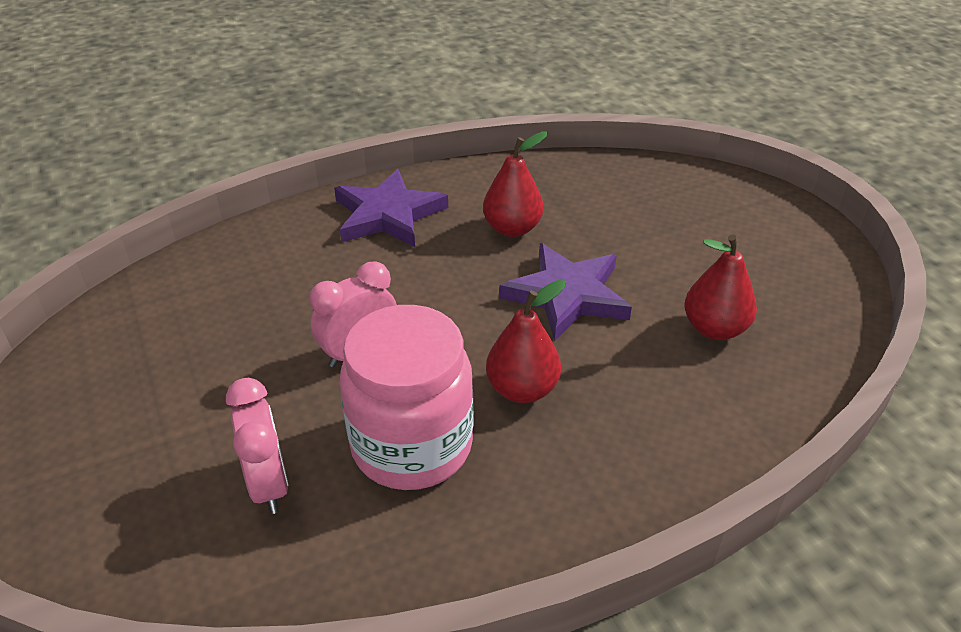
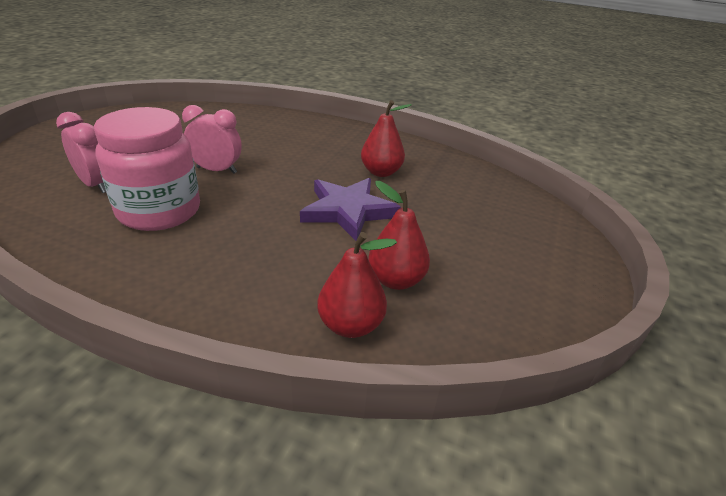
camera: 45 degrees right, 5 degrees down
(269, 484) = (96, 185): pink clock -> pink clock turned 75 degrees counterclockwise
(388, 215) = (336, 137): purple star -> none
(522, 389) = (243, 227): red pear -> red pear (351, 325)

